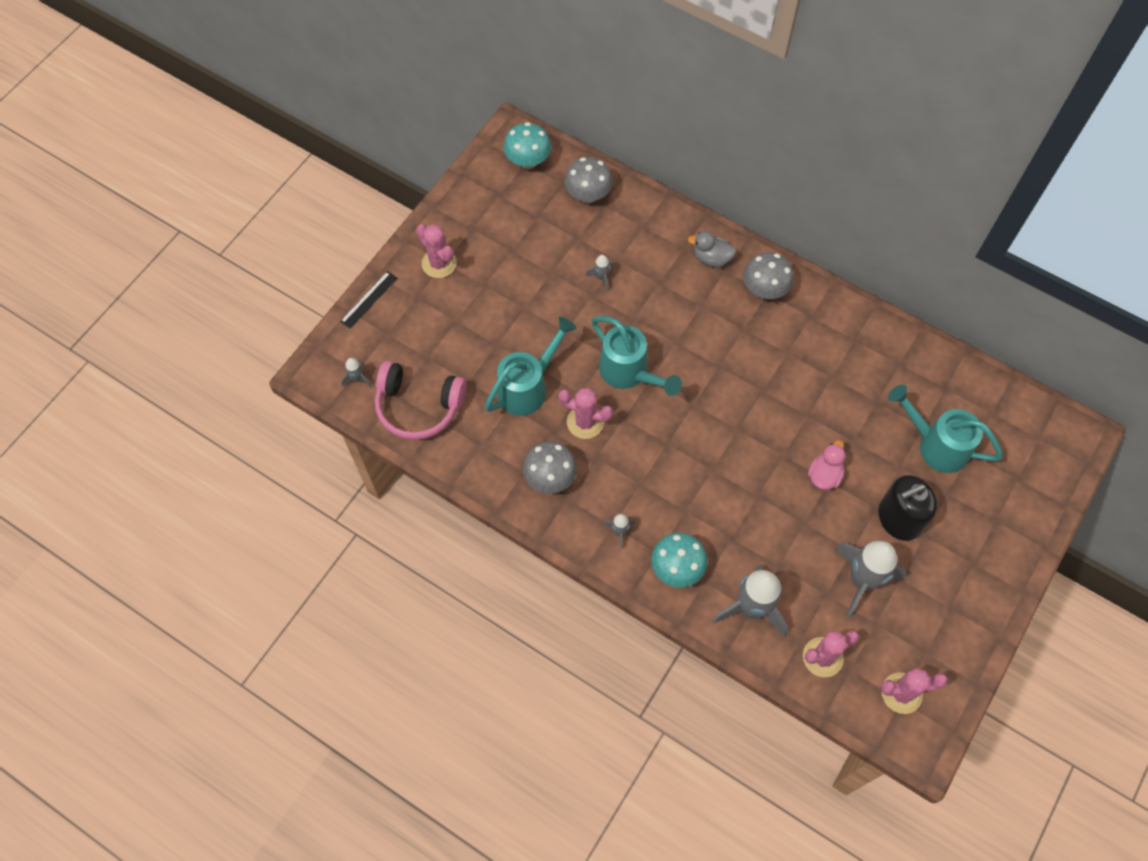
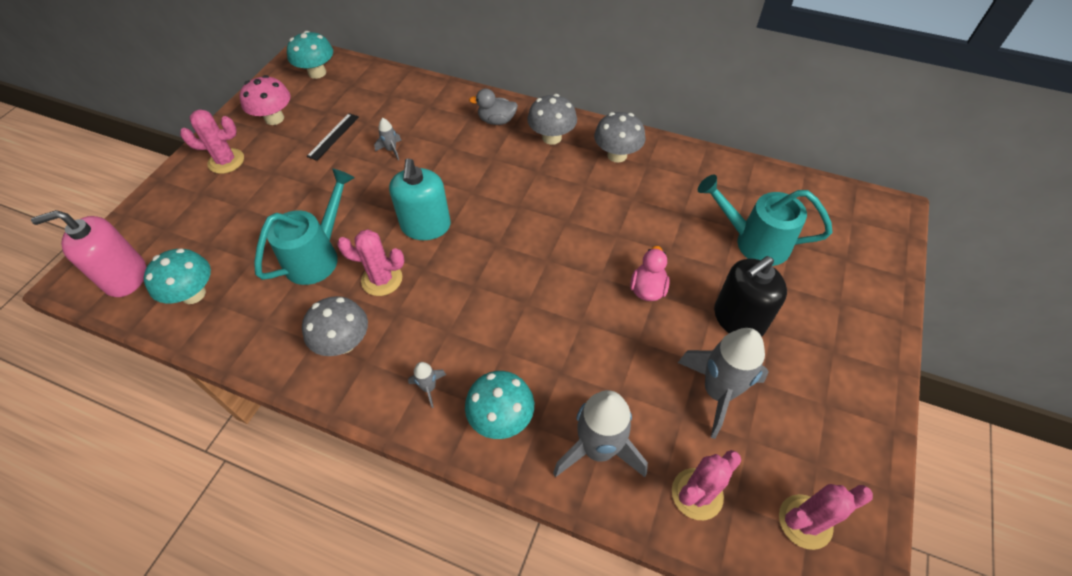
camera: 10 degrees left, 10 degrees down
(357, 379) = (125, 277): grey rocket -> pink soap dispenser
(369, 299) = (148, 202): black ruler -> black ruler (333, 136)
(418, 407) = (193, 294): pink headphones -> turquoise mushroom
(439, 263) = (226, 161): pink cactus -> pink cactus turned 45 degrees counterclockwise
(484, 216) = (274, 118): none -> pink mushroom
(588, 195) = (375, 89): grey mushroom -> grey mushroom (617, 155)
(629, 373) = (426, 226): turquoise watering can -> turquoise soap dispenser

